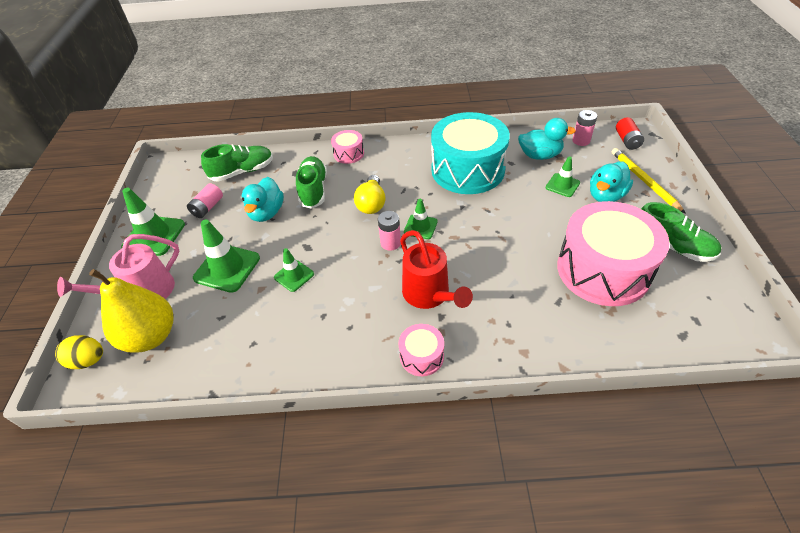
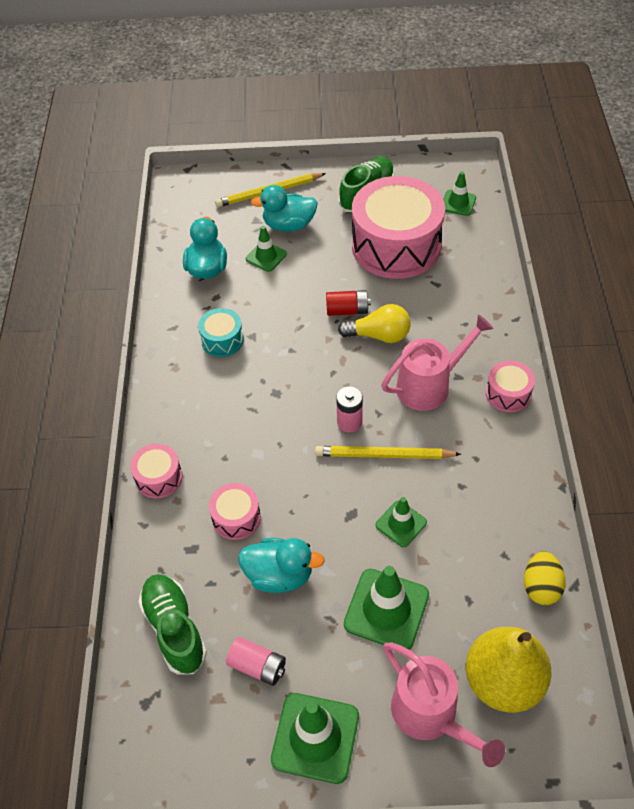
camera: 90 degrees left, 5 degrees up
(88, 360) = (546, 754): yellow egg -> yellow egg (541, 587)
(313, 190) = (236, 518): green shoe -> pink drum
(357, 265) = (384, 455): none -> yellow pencil
(371, 203) = (274, 444): yellow light bulb -> yellow light bulb (379, 335)
(420, 227) = (323, 392): green traffic cone -> green traffic cone (458, 203)
(430, 295) = (430, 385): red watering can -> pink watering can
(467, 170) = (222, 340): turquoise drum -> turquoise drum, size x0.44
(581, 141) = (186, 229): pink battery -> none
(605, 196) = (289, 225): turquoise duck -> turquoise duck turned 135 degrees clockwise
(627, 140) = (195, 191): red battery -> red battery (347, 310)

